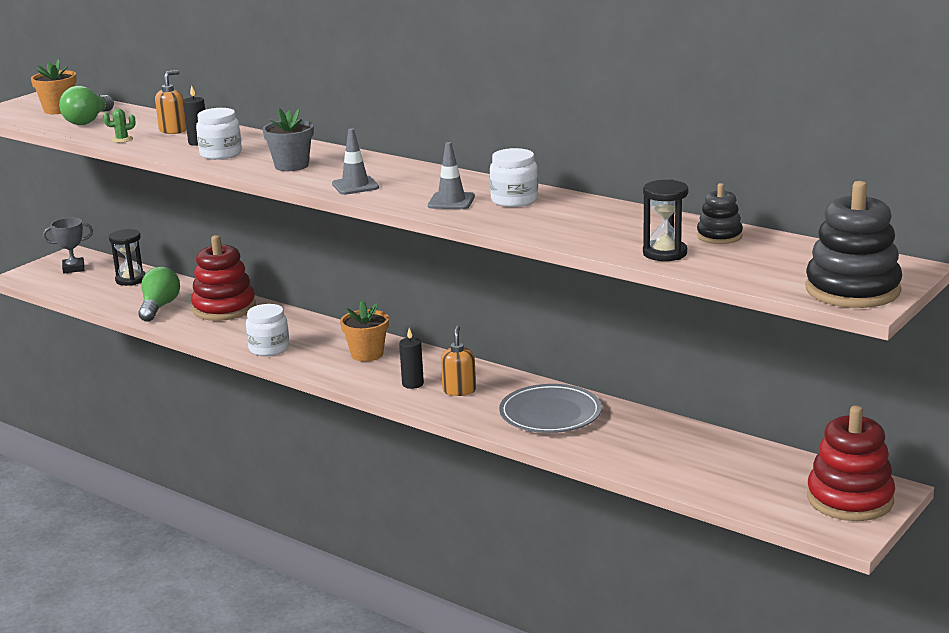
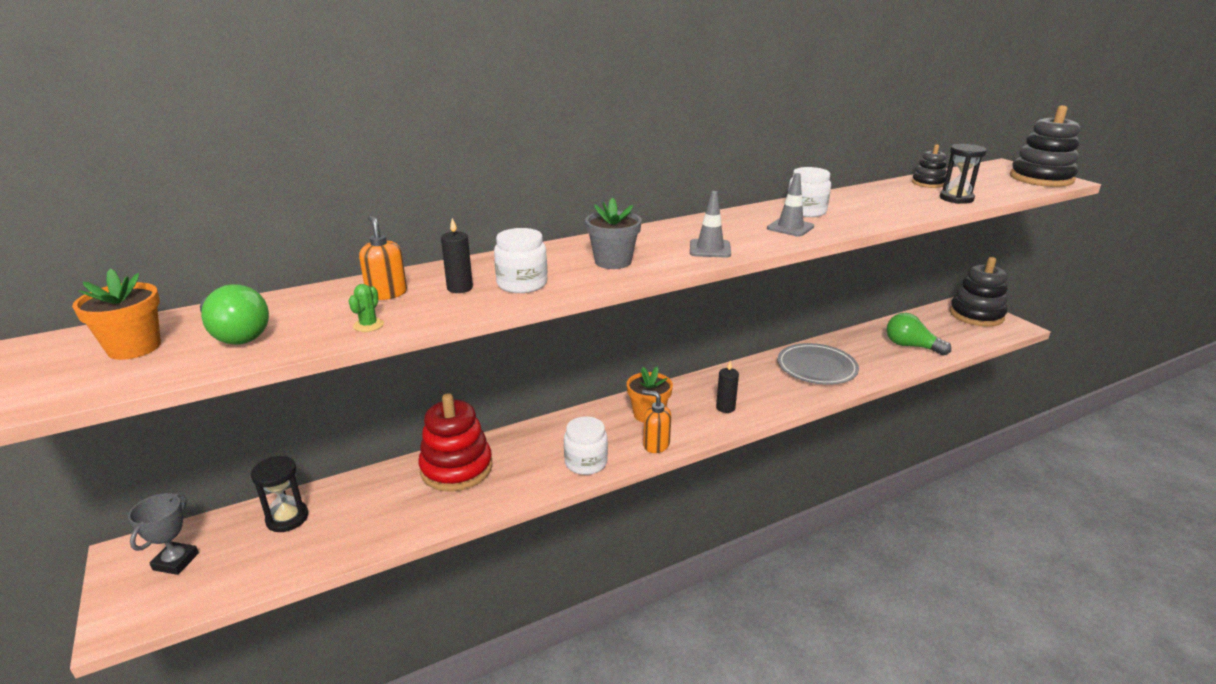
camera: 65 degrees left, 5 degrees up
(159, 307) = (398, 512): green light bulb -> green light bulb (911, 346)
(459, 390) = (752, 391): orange soap dispenser -> orange soap dispenser (656, 444)
(850, 499) = (976, 315): red stacking toy -> black stacking toy

